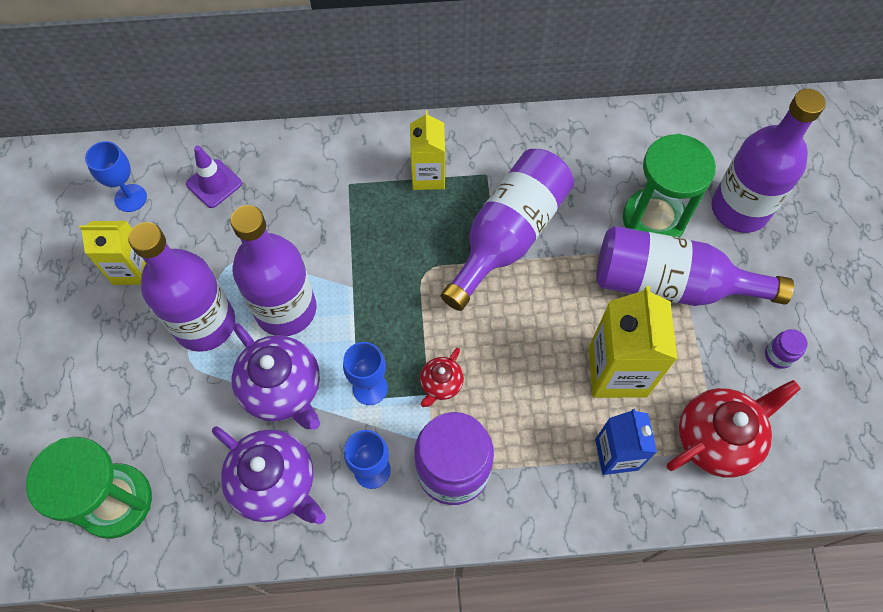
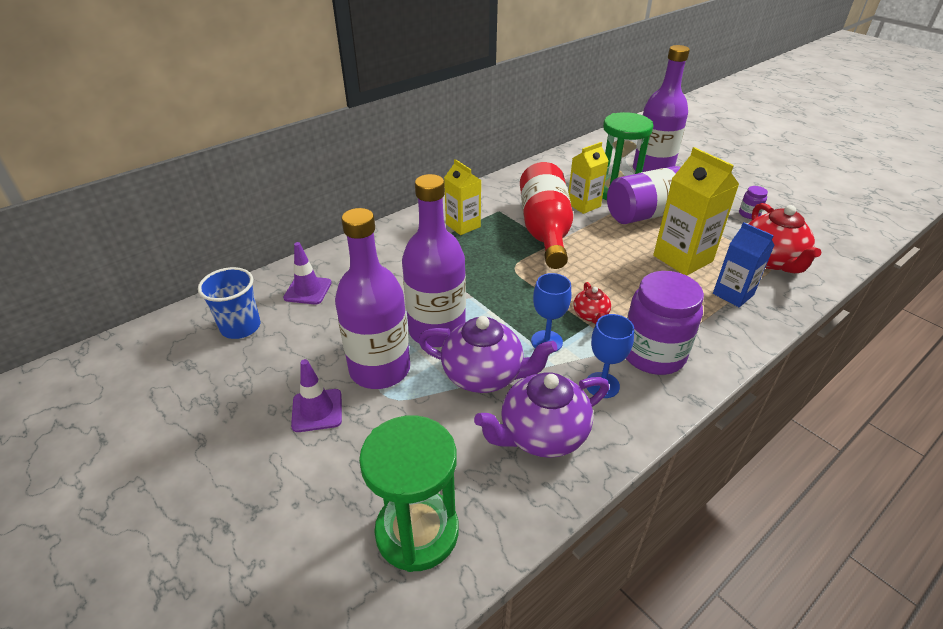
camera: 35 degrees left, 25 degrees down
(127, 336) = (317, 410): none -> purple traffic cone
(130, 198) = (240, 327): blue goblet -> blue cup
(131, 269) = (281, 367): yellow carton -> yellow carton (583, 205)
(275, 483) = (542, 434): purple teapot -> purple teapot turned 150 degrees clockwise
(508, 235) = (545, 230): purple bottle -> red bottle
(717, 438) = (771, 260): red teapot -> red teapot turned 150 degrees clockwise

